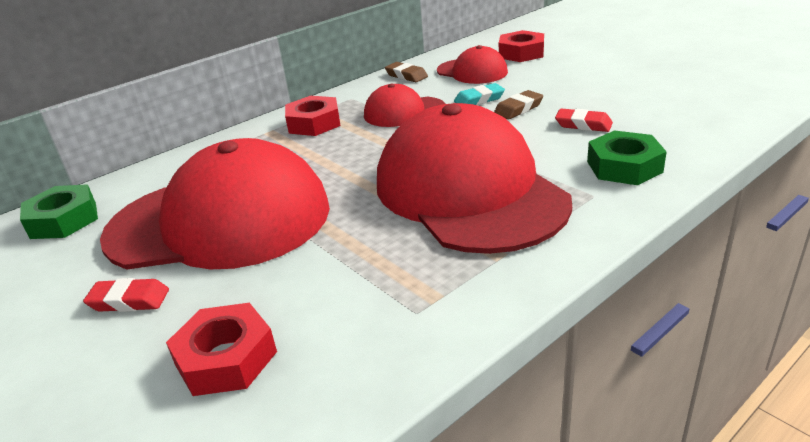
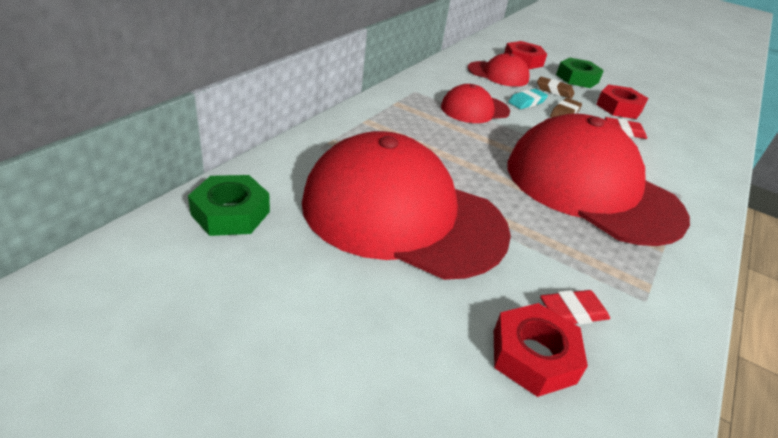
camera: 25 degrees left, 5 degrees up
(129, 300) = (387, 303): red eraser -> red eraser (572, 312)
(220, 221) = (402, 215): red cap -> red cap turned 135 degrees counterclockwise
(314, 123) = (403, 115): red nut -> red nut (619, 108)
(406, 76) = (445, 73): brown eraser -> brown eraser (554, 91)
(624, 167) = (681, 170): green nut -> green nut (577, 78)

